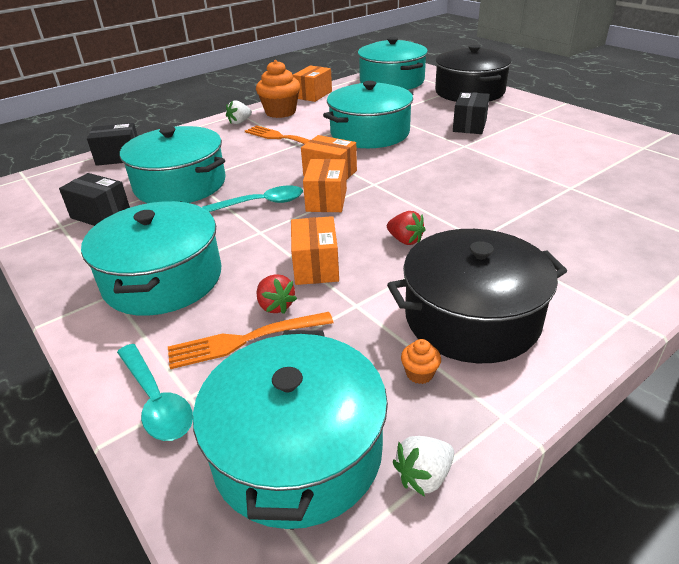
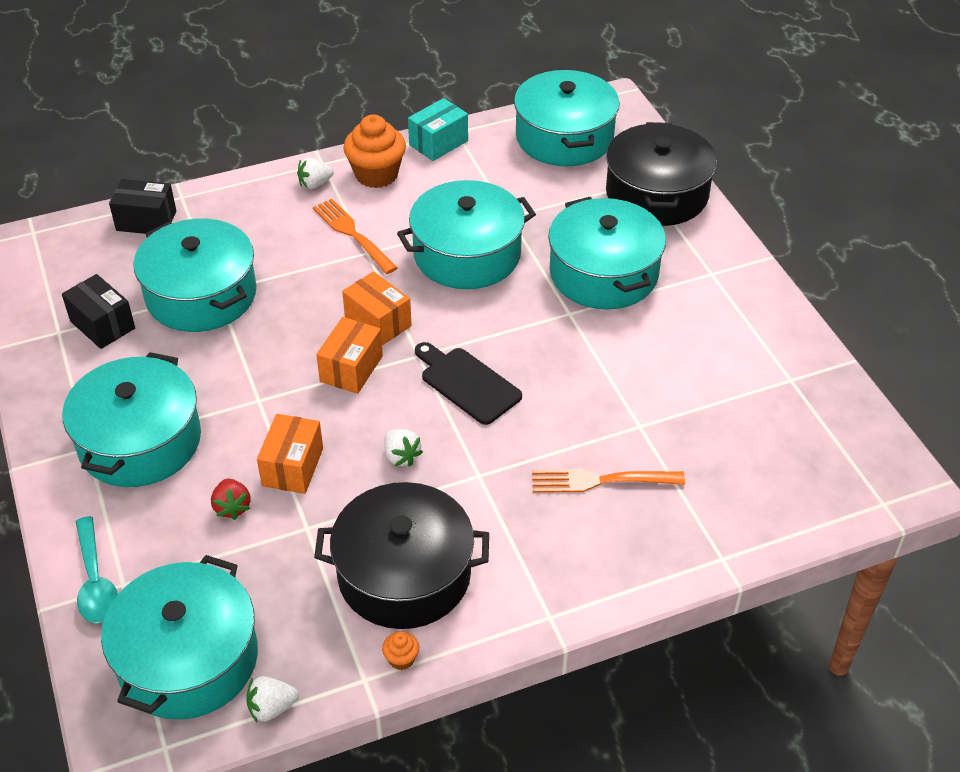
camera: 15 degrees right, 10 degrees up
(246, 340) = (190, 539): orange fork -> orange fork (601, 480)
(261, 203) = (278, 354): turquoise spoon -> none
(313, 95) = (438, 143): orange box -> turquoise box
(405, 240) = (401, 456): red strawberry -> white strawberry
(419, 374) = (321, 619): orange cupcake -> orange cupcake (401, 659)
(423, 190) = (467, 383): none -> black cutting board
(469, 126) = (603, 273): black box -> turquoise pot

